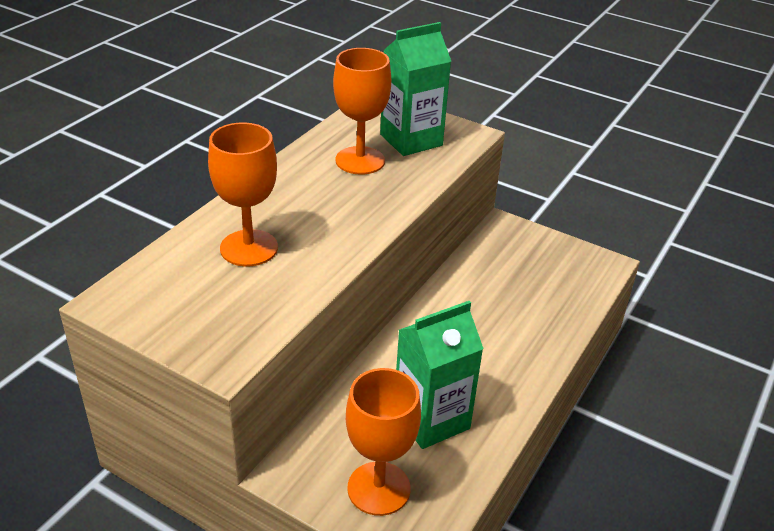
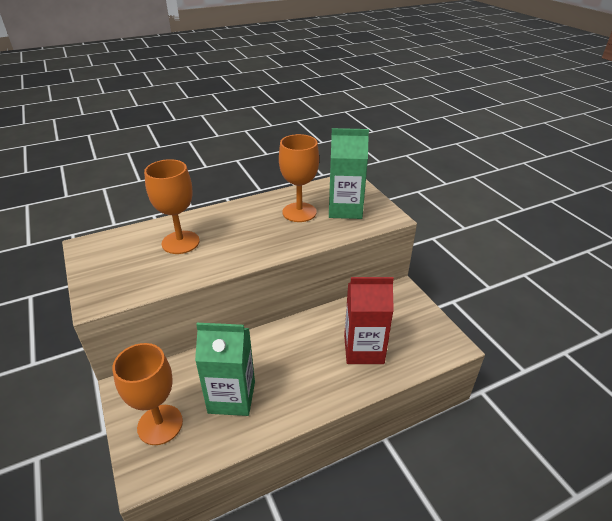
camera: 35 degrees right, 0 degrees up
(523, 305) = (363, 349): none -> red carton

